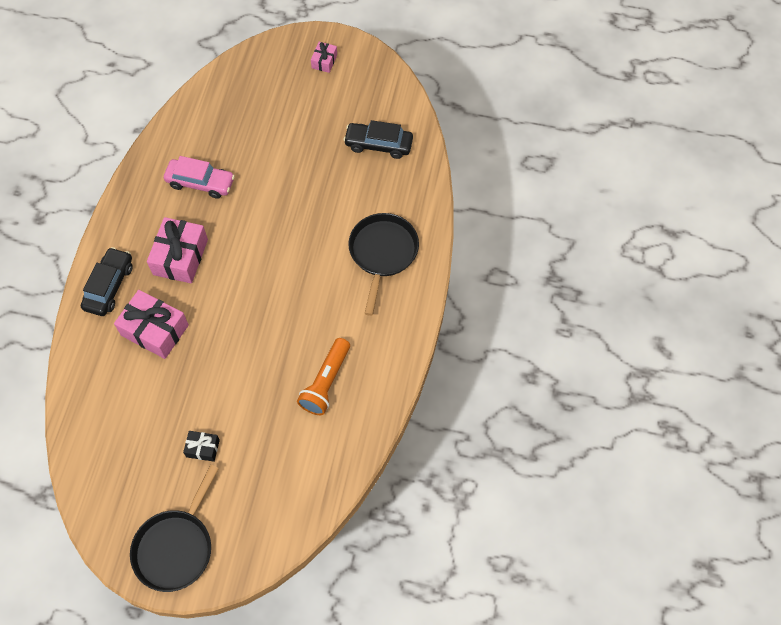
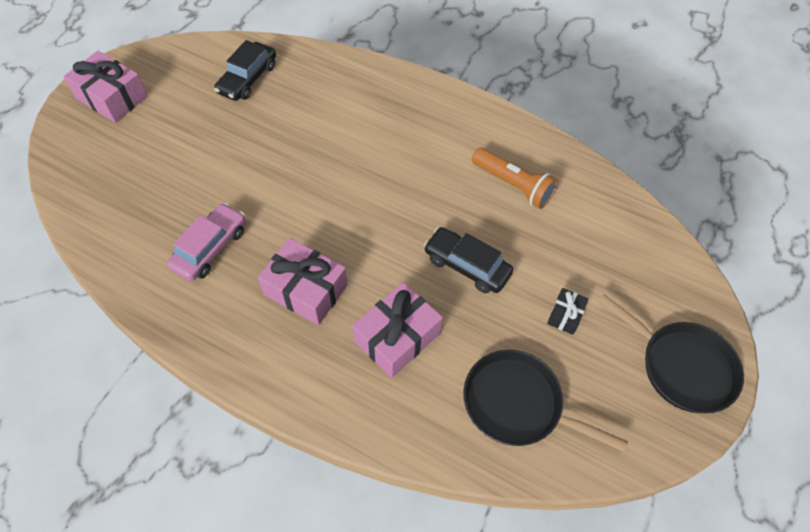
camera: 75 degrees left, 5 degrees down
(109, 286) = (315, 379): black car -> black car (467, 266)
(324, 61) = (112, 97): pink gift -> pink gift, size x1.94
(382, 253) = (379, 106): black pan -> black pan (518, 404)

